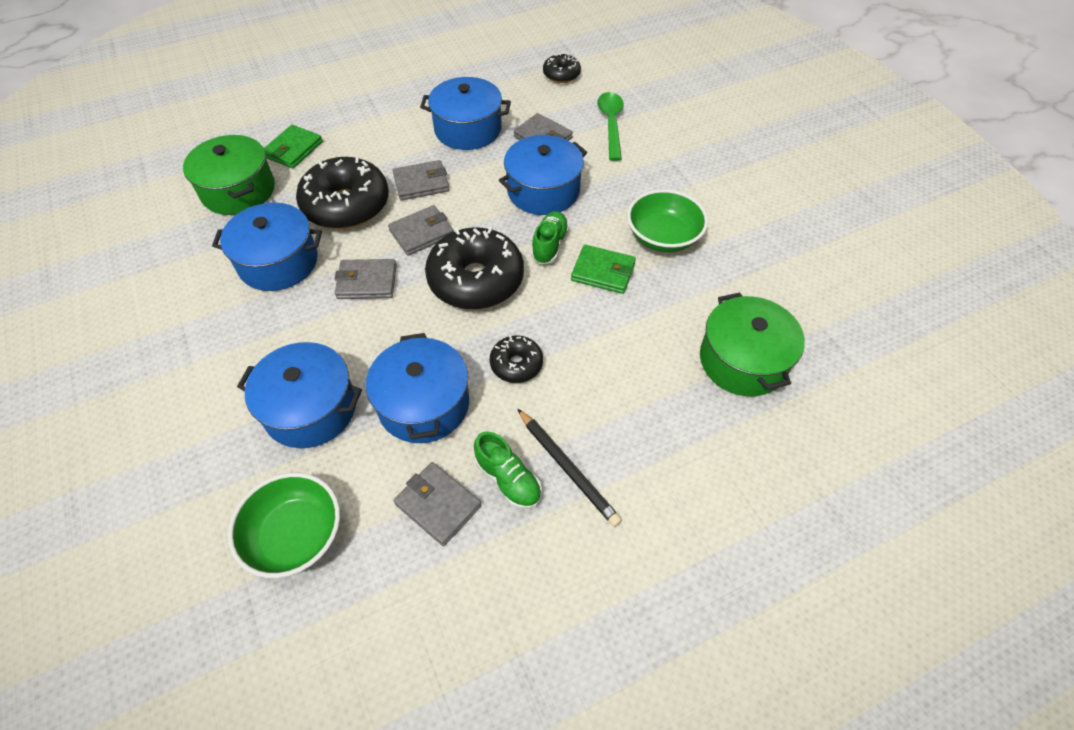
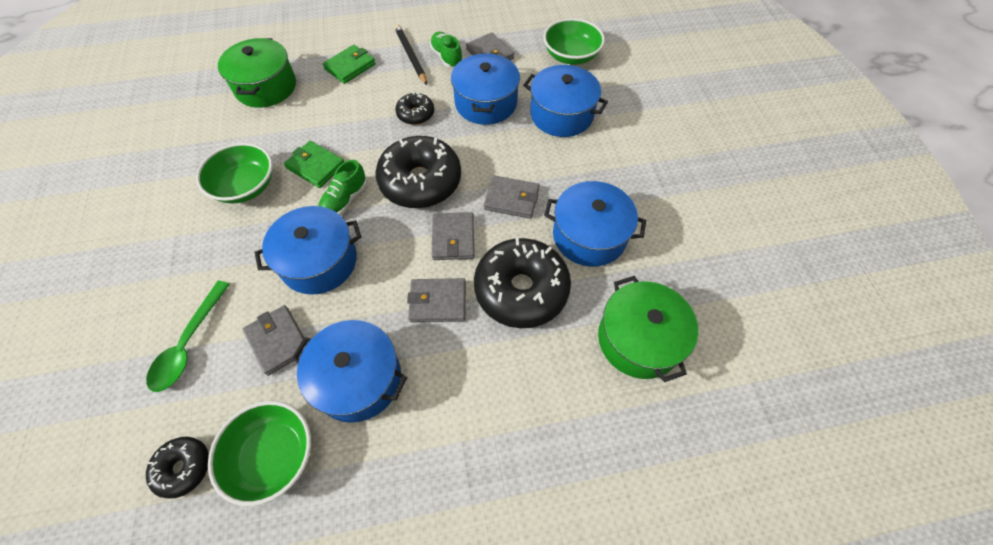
camera: 165 degrees left, 5 degrees up
(293, 149) = (578, 396): green wallet -> green wallet (350, 66)
(421, 233) = (453, 238): grey wallet -> grey wallet turned 75 degrees counterclockwise
(507, 88) = (273, 456): none -> green bowl

